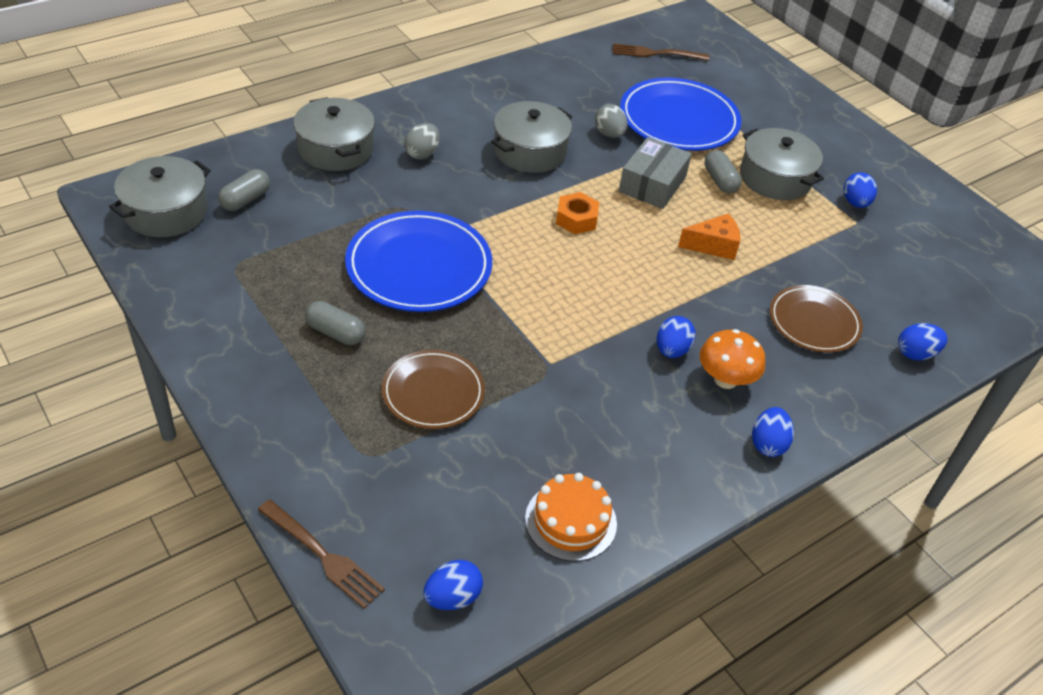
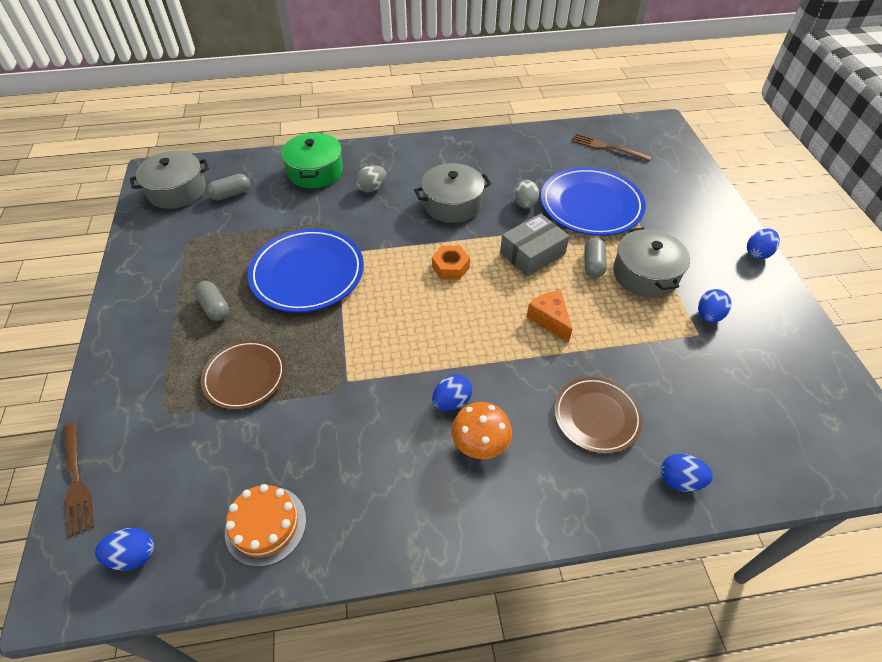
camera: 30 degrees right, 5 degrees up
(336, 149) = (315, 171): grey pot -> green pot
(713, 246) = (549, 319): orange cheese -> orange cheese turned 135 degrees counterclockwise
(768, 444) = (477, 519): blue egg -> blue egg (757, 253)

